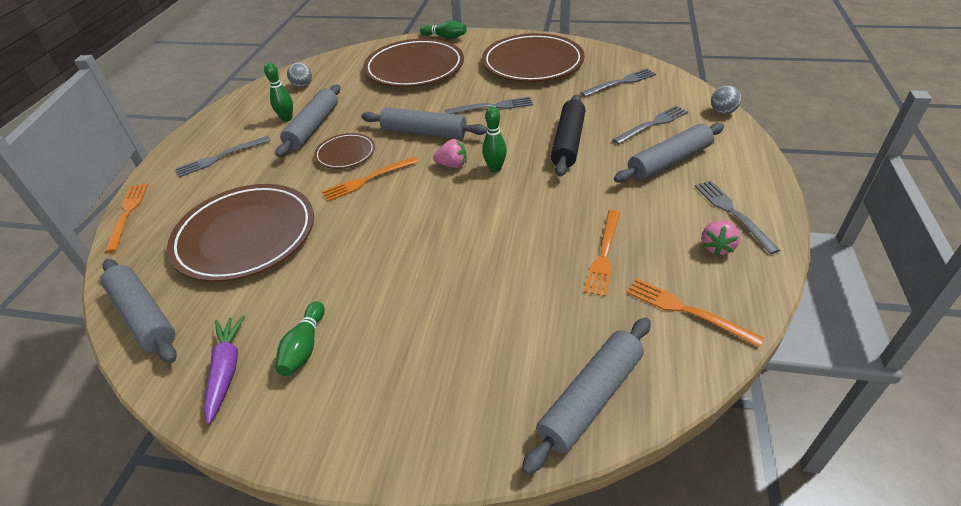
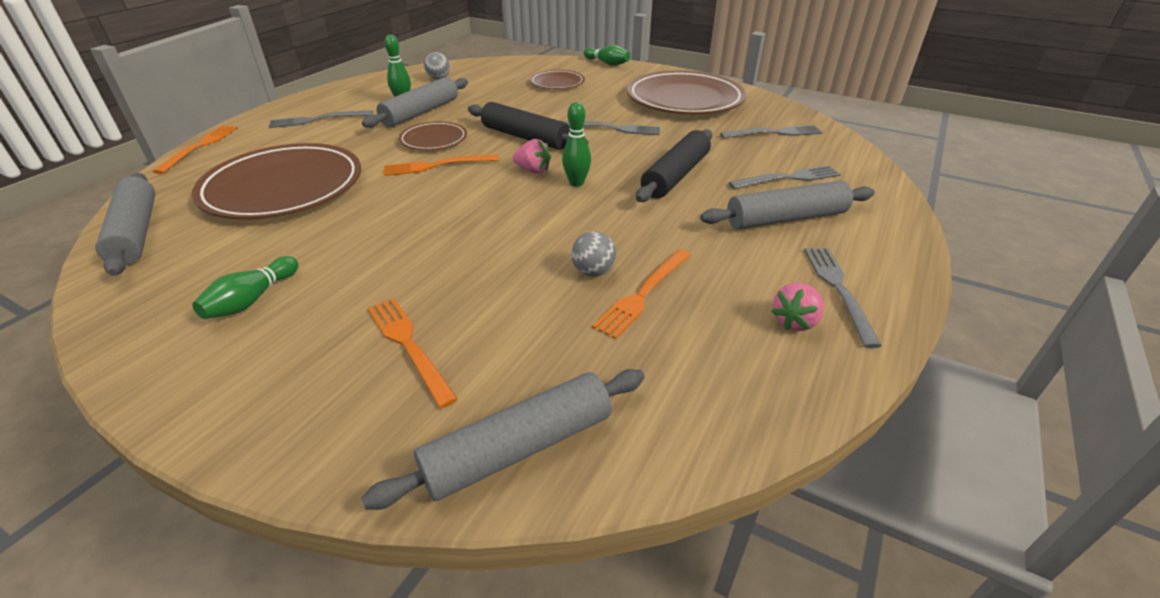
camera: 15 degrees right, 5 degrees down
(226, 370) = (162, 300): purple carrot -> none
(414, 68) = (557, 83): brown plate -> brown plate, size x0.50
(424, 132) = (525, 137): grey rolling pin -> black rolling pin
(687, 311) = (710, 383): orange fork -> orange fork (409, 346)
(722, 112) = (886, 183): grey ball -> grey ball (593, 272)

